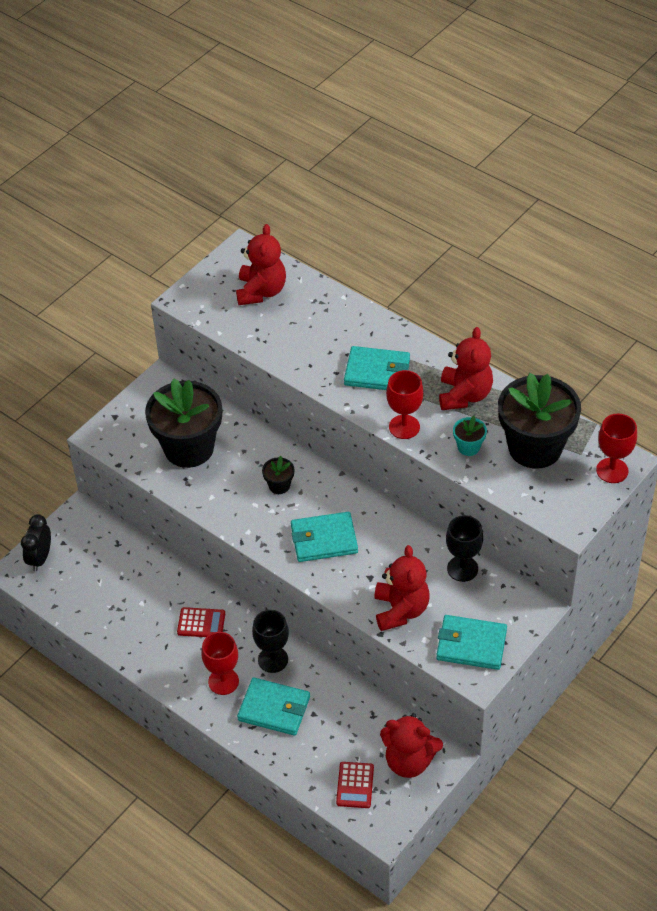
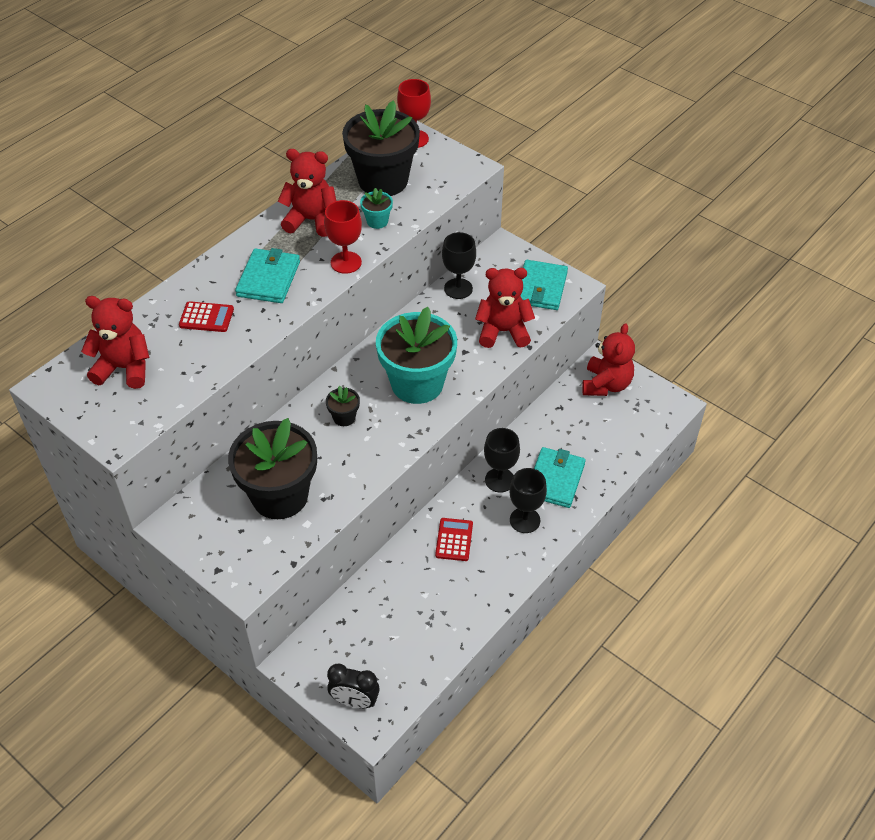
camera: 90 degrees left, 0 degrees up
(223, 681) = (525, 520): red goblet -> black goblet
(324, 539) = (417, 384): turquoise wallet -> turquoise flower pot
(355, 785) = (633, 422): red calculator -> red calculator (206, 317)

